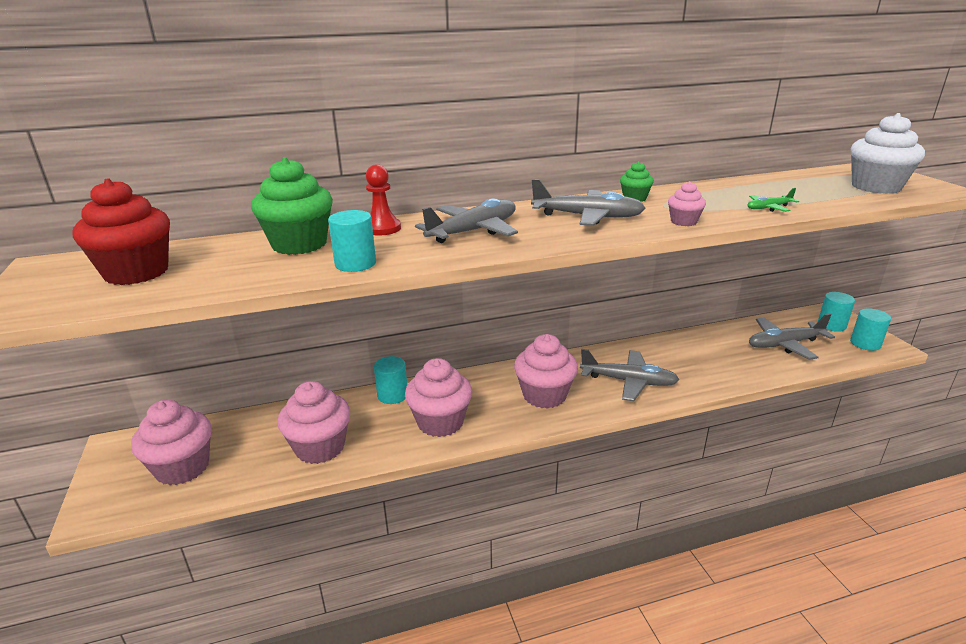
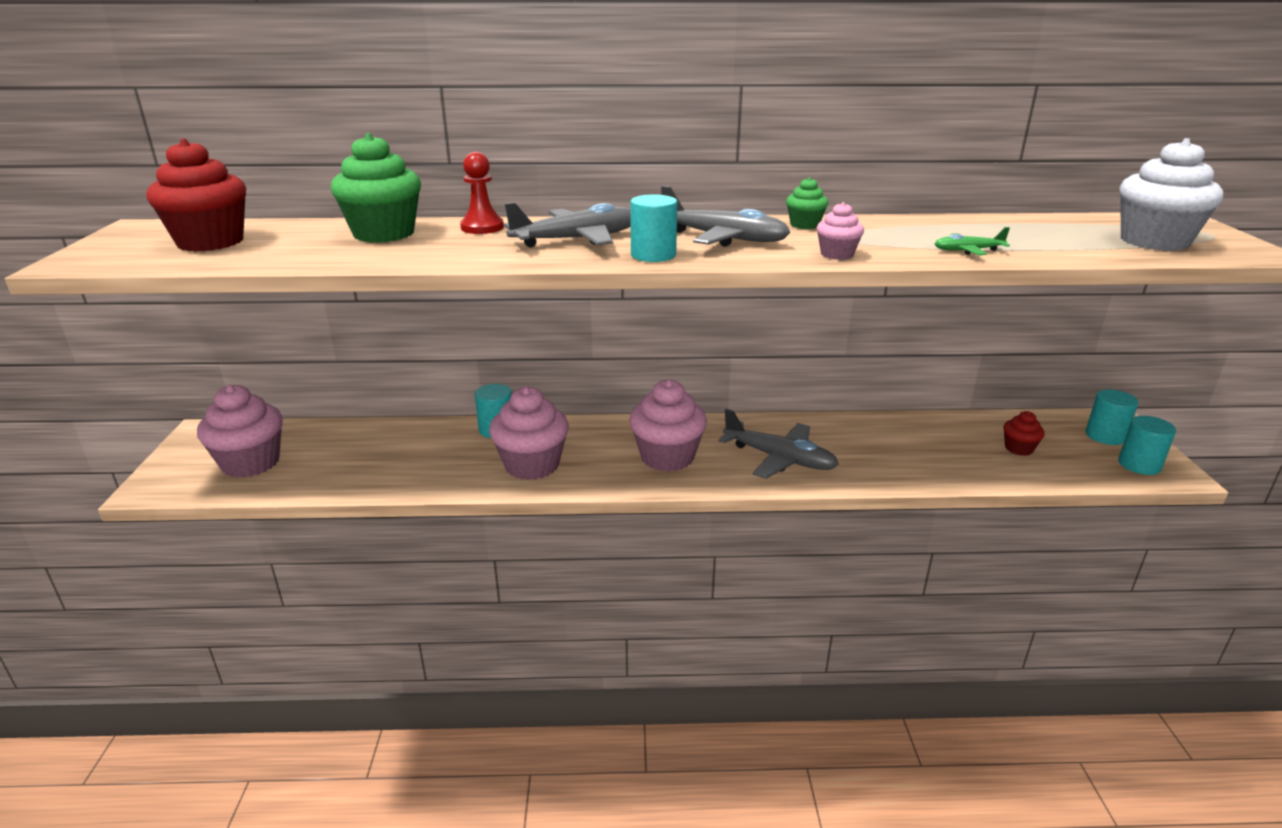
camera: 15 degrees right, 0 degrees up
(320, 447) = (392, 468): pink cupcake -> none
(355, 264) = (421, 257): turquoise cylinder -> turquoise cylinder (653, 255)
(784, 344) = (1018, 448): grey plane -> red cupcake

